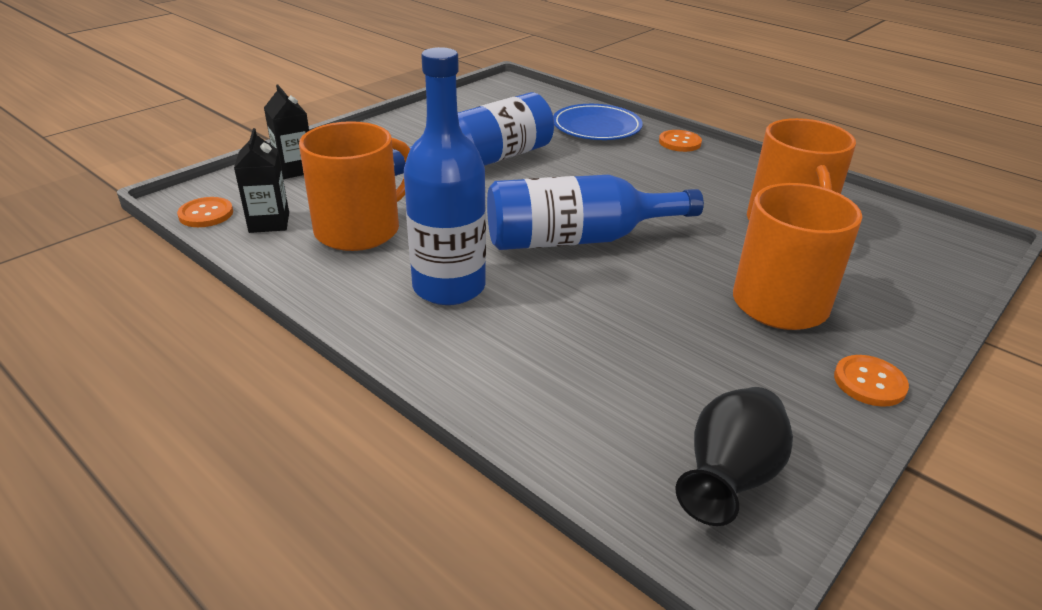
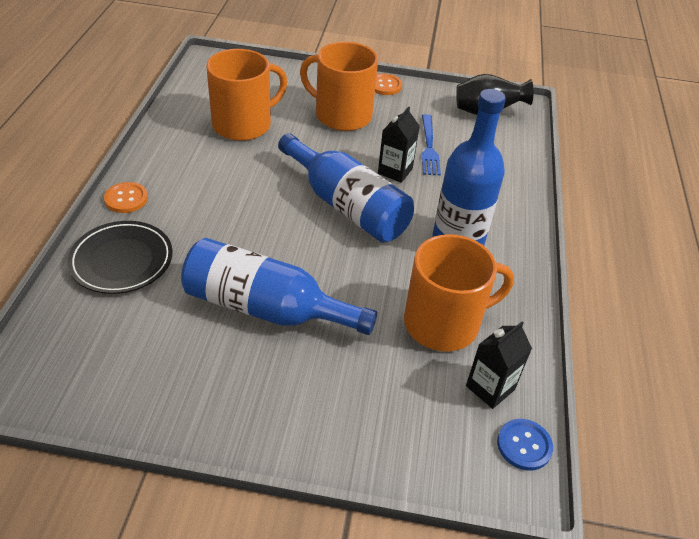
camera: 125 degrees left, 10 degrees up
(206, 214) = (524, 445): orange button -> blue button
(295, 169) = (396, 443): black carton -> black carton (395, 171)
(359, 230) = (443, 323): orange mug -> orange mug turned 150 degrees clockwise
(596, 127) = (122, 260): blue plate -> black plate
(652, 350) = (429, 148): none -> blue fork

